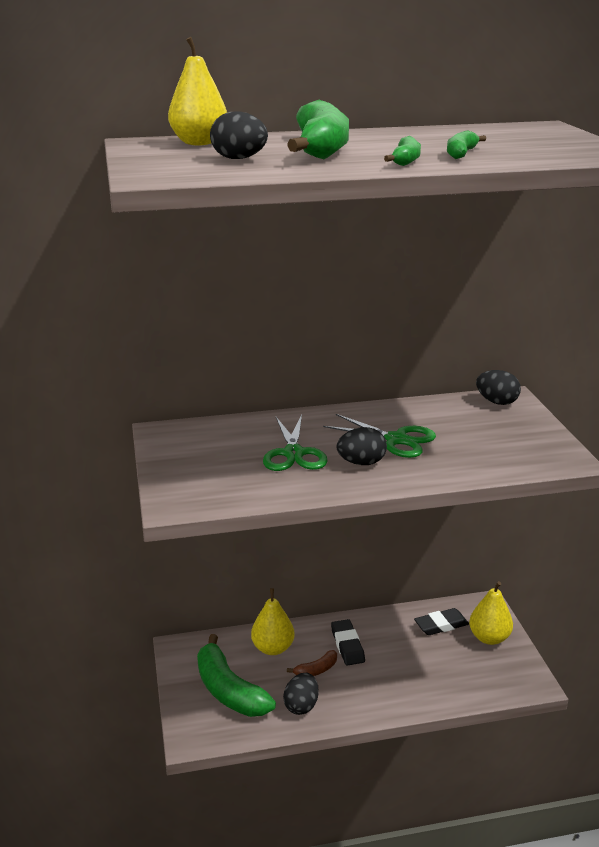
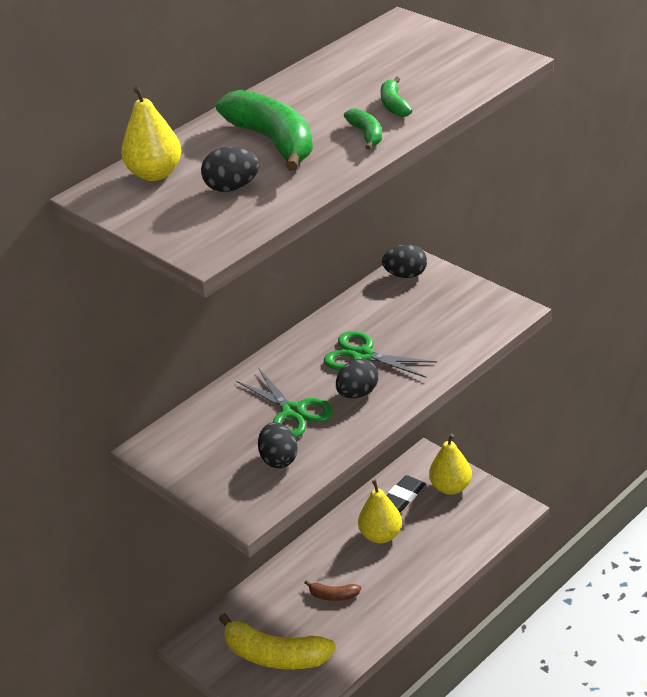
camera: 30 degrees left, 10 degrees up
(229, 690) = (275, 655): green banana -> yellow banana
(273, 648) = (278, 597): yellow pear -> yellow pear (381, 535)
(301, 705) = (348, 632): black egg -> black egg (279, 459)
(316, 670) = (333, 595): brown banana -> brown banana turned 75 degrees clockwise
(347, 645) = (340, 559): black eraser -> none
(396, 440) = (362, 356): green scissors -> green scissors turned 150 degrees counterclockwise

